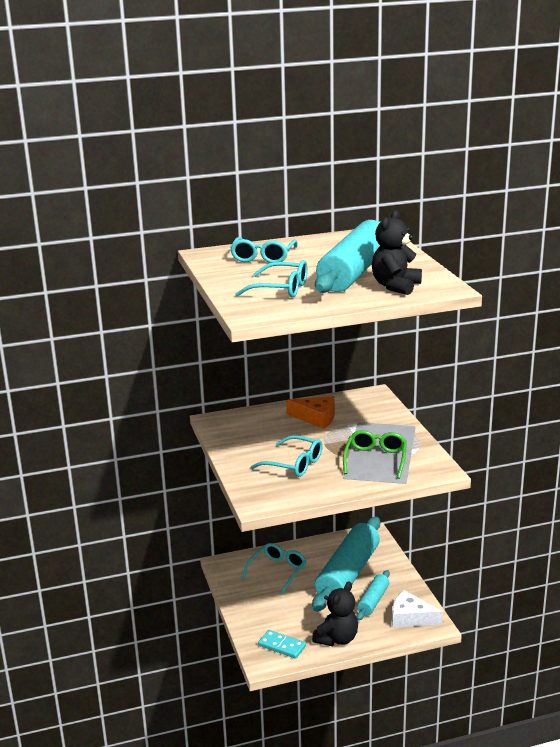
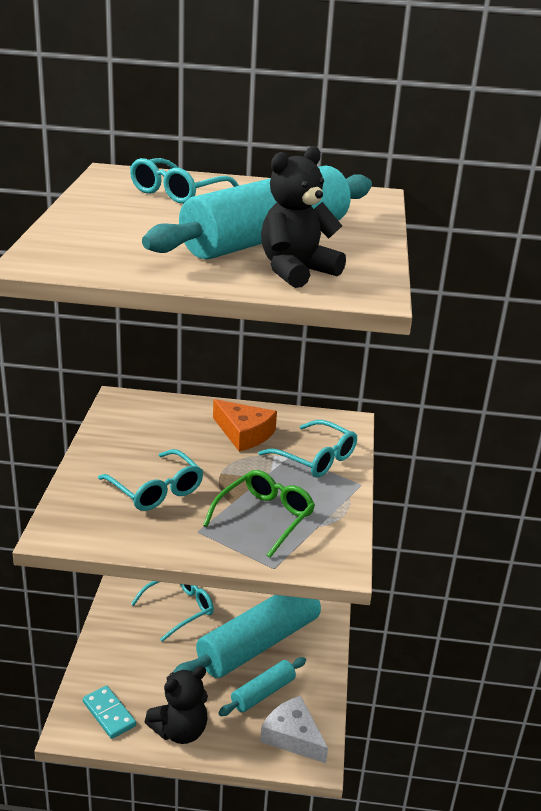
camera: 20 degrees right, 5 degrees up
(281, 289) = (135, 237): turquoise glasses -> turquoise glasses (316, 458)

